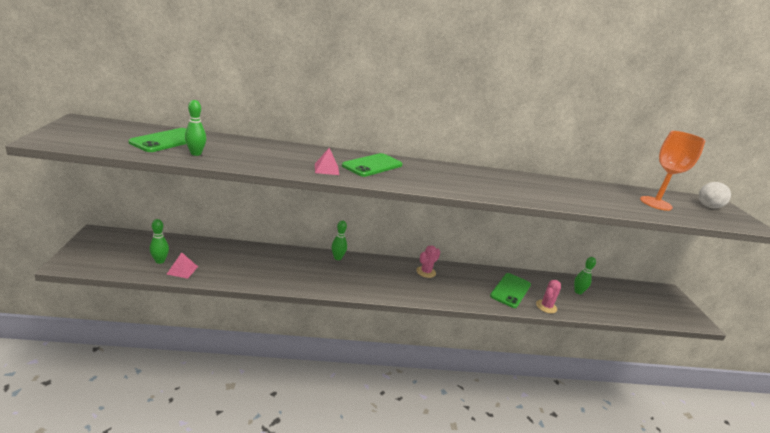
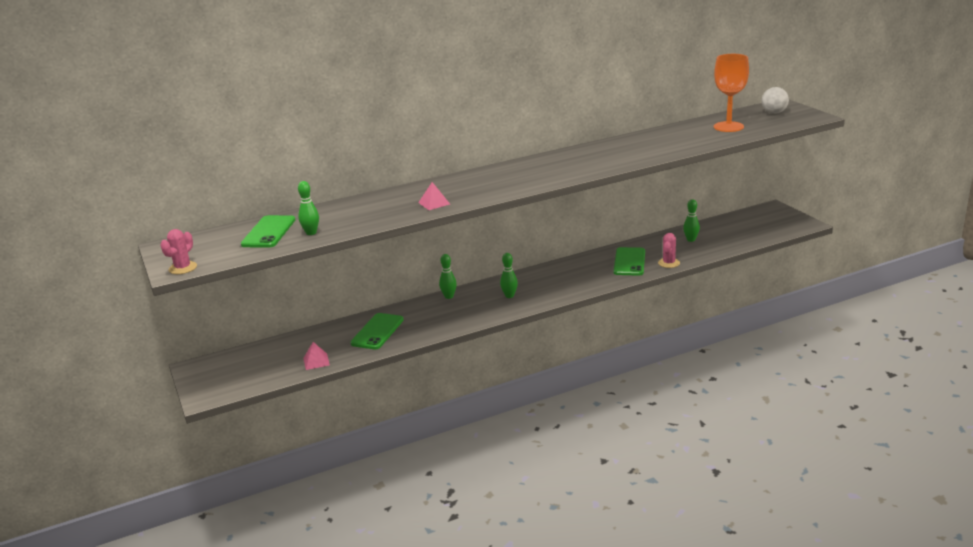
camera: 15 degrees left, 0 degrees up
(160, 261) = (286, 363): green bowling pin -> green bowling pin (509, 296)
(372, 165) = (467, 185): green phone -> green phone (377, 331)
(426, 272) = (541, 276): pink cactus -> pink cactus (183, 268)

